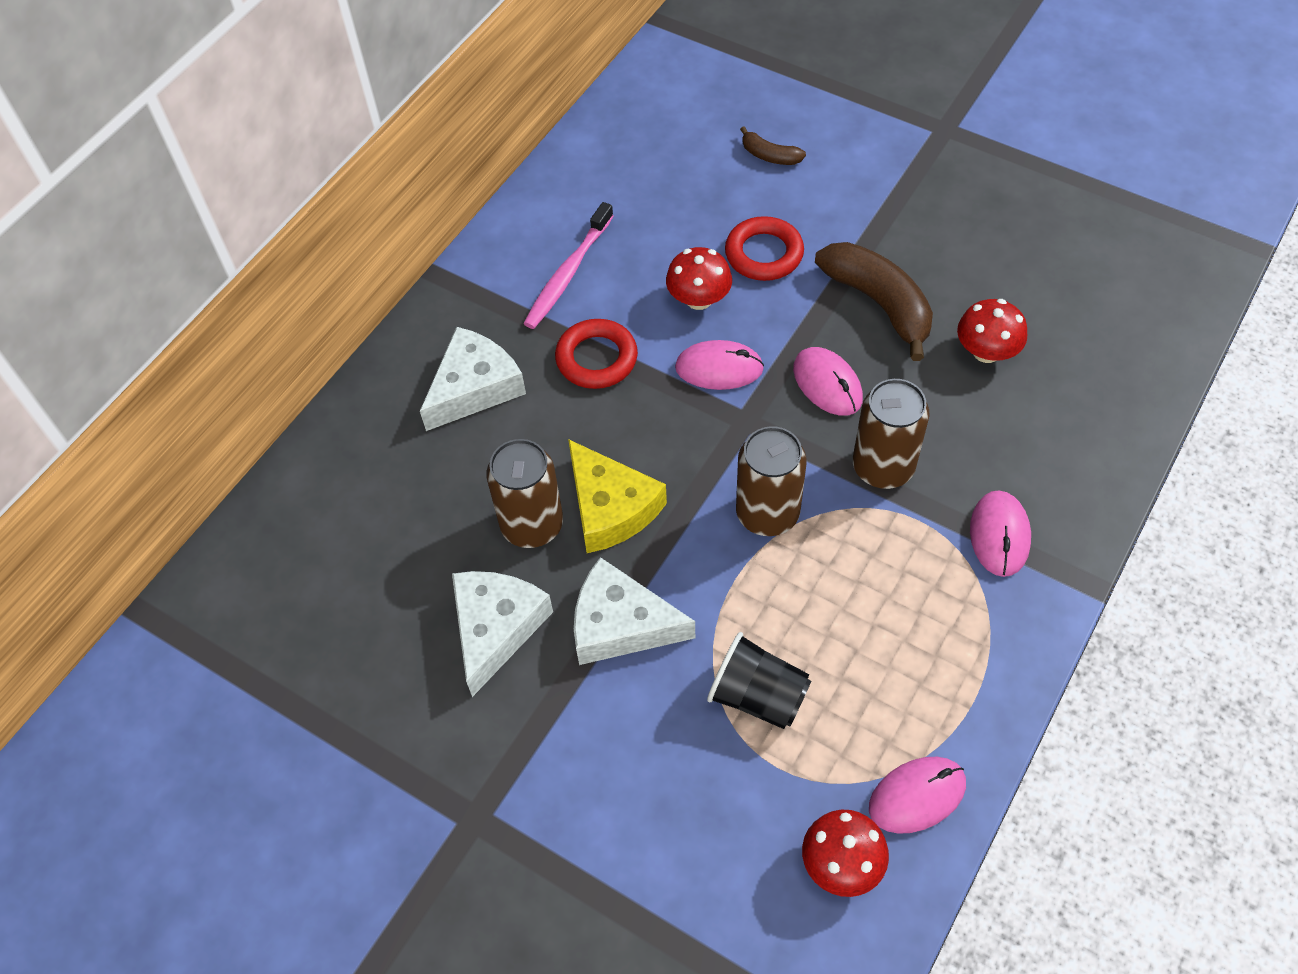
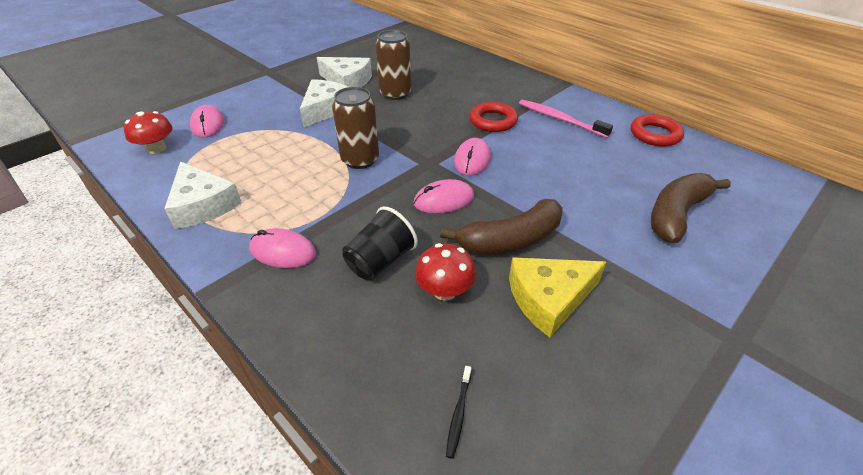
camera: 100 degrees right, 15 degrees down
(474, 387) = (485, 87): white cheese -> white cheese (203, 205)
(610, 507) = (393, 114): yellow cheese -> yellow cheese (549, 298)
(699, 299) = (531, 160): red mushroom -> none
(757, 696) = (258, 139): black cup -> black cup (380, 261)
(764, 254) = (569, 193): red ring -> red ring (655, 134)
(770, 155) = (677, 214): brown banana -> brown banana, size x2.02
(883, 467) = (366, 210): brown can -> none
(917, 796) = (161, 177): pink mouse -> pink mouse (208, 124)
(1122, 314) = (458, 414): none -> black toothbrush

